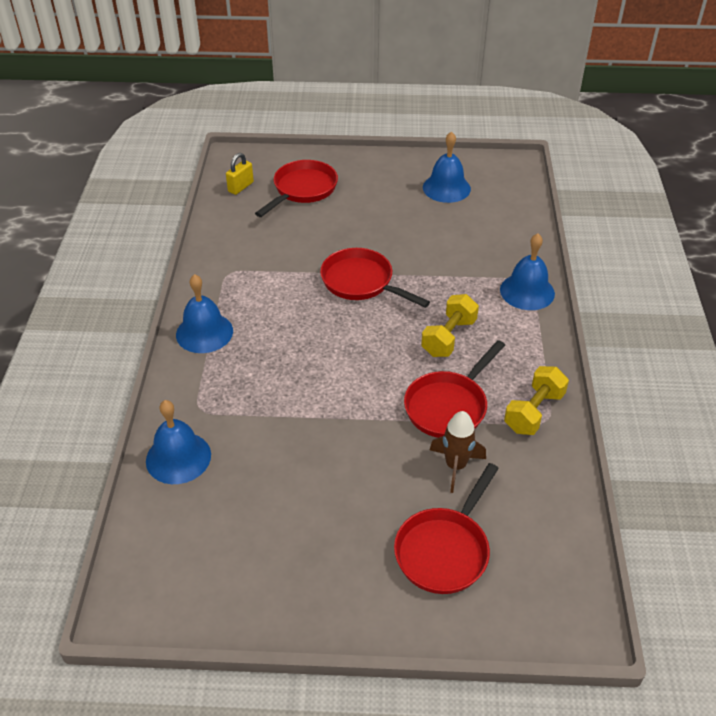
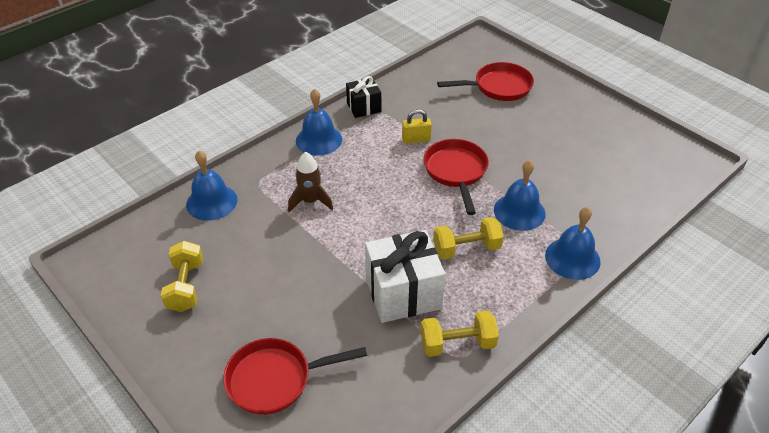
camera: 45 degrees right, 0 degrees up
(206, 277) = (364, 107): none -> black gift
(241, 187) = (459, 63): yellow padlock -> yellow padlock (416, 139)
(263, 546) = (186, 286): none -> yellow dumbbell
(446, 188) = (610, 145): blue bell -> blue bell (519, 211)
(448, 406) = (403, 293): red pan -> white gift
(455, 466) = (354, 334): brown rocket -> brown rocket (310, 201)

